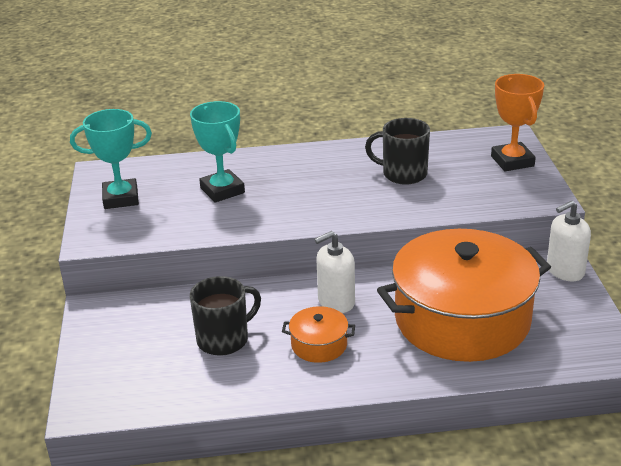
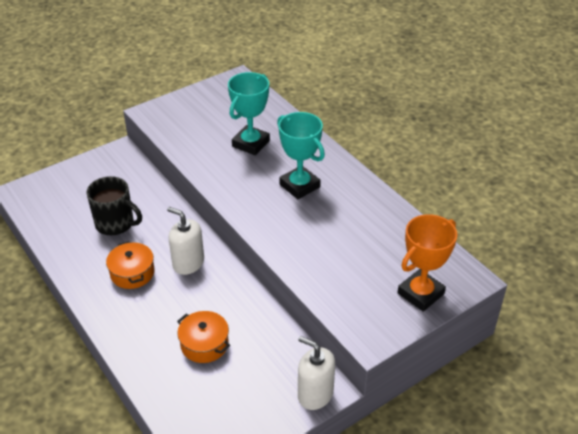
camera: 60 degrees right, 10 degrees up
(121, 198) = (209, 103): turquoise trophy -> turquoise trophy (299, 186)
(403, 174) = (344, 230): black mug -> none
(462, 319) = (204, 344): orange pot -> orange pot, size x0.41

